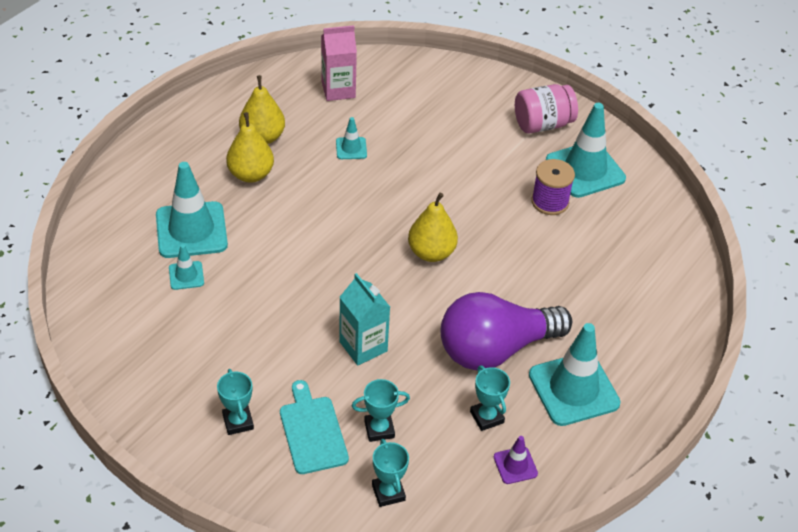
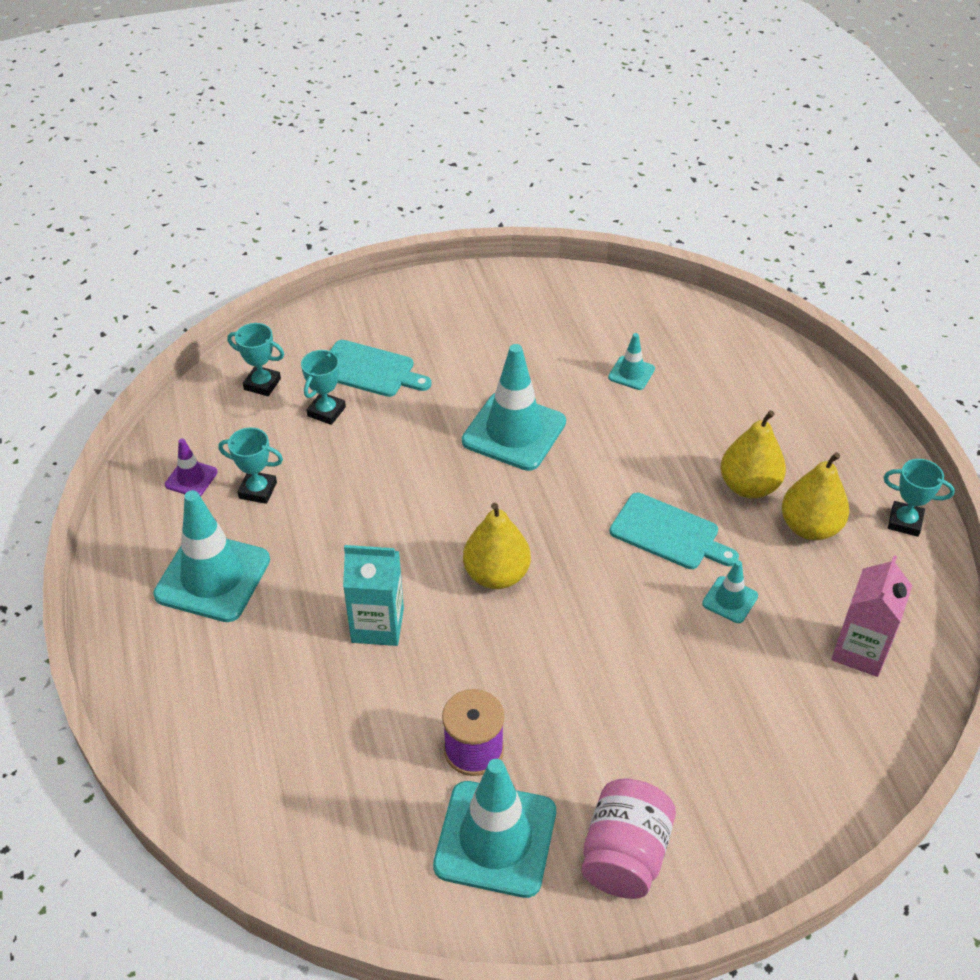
camera: 130 degrees right, 0 degrees up
(191, 230) = (694, 403): turquoise traffic cone -> turquoise traffic cone (514, 432)
(238, 422) = (427, 332): turquoise trophy -> turquoise trophy (905, 522)
(324, 193) = (669, 533): none -> turquoise cutting board
(363, 346) = (426, 450): turquoise carton -> turquoise carton (377, 625)
(495, 349) = (322, 547): purple light bulb -> none

